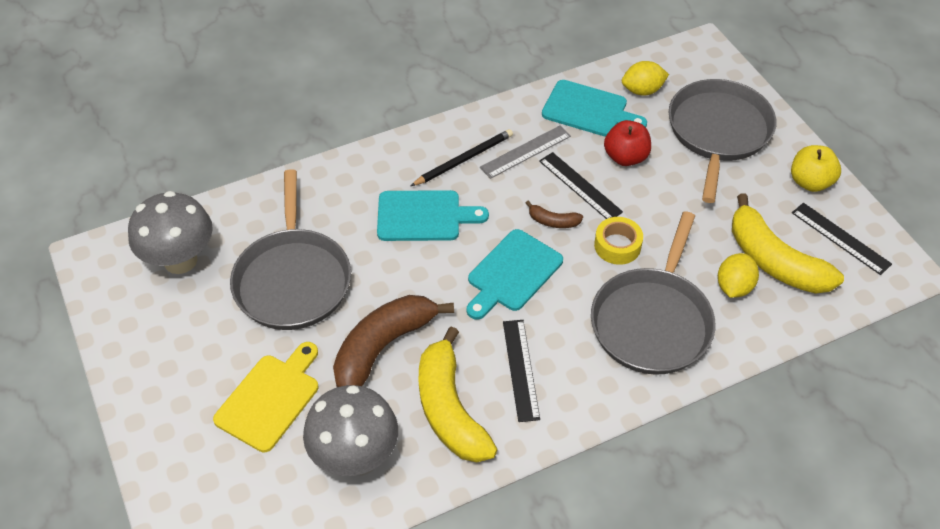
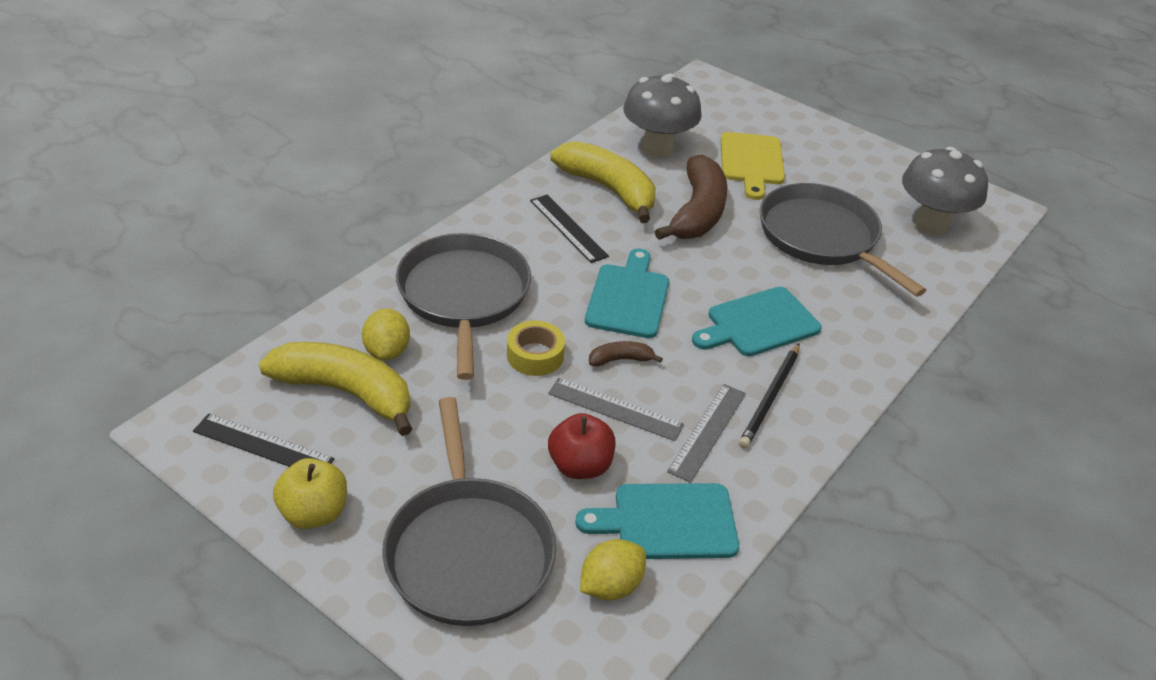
camera: 150 degrees right, 10 degrees down
(580, 186) = (615, 409): black ruler -> grey ruler

